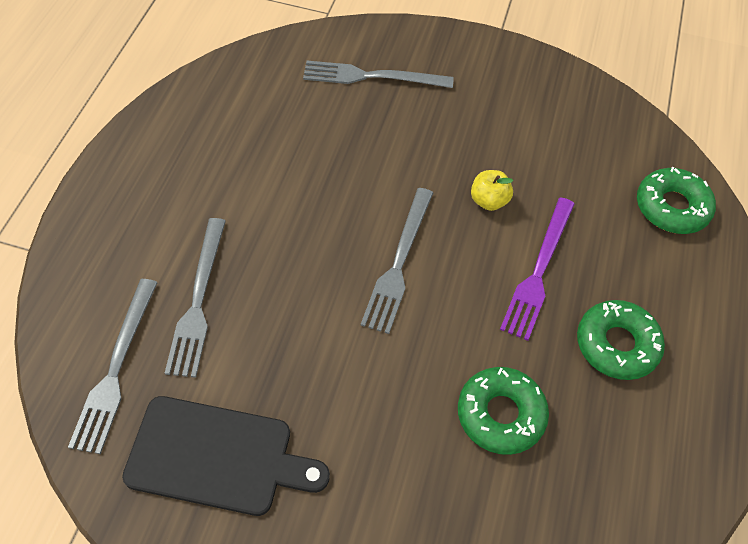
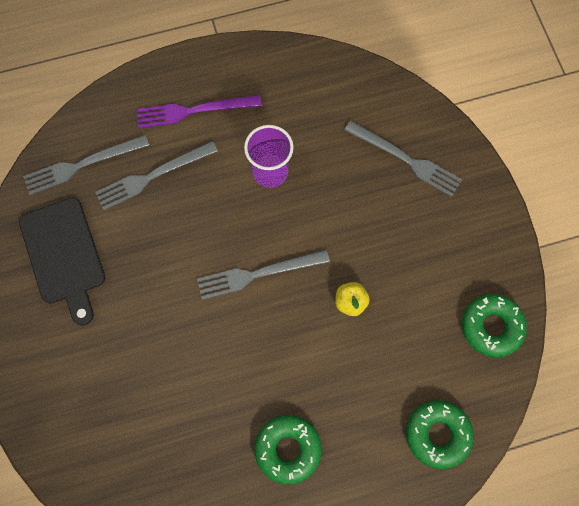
camera: 60 degrees right, 15 degrees up
(290, 189) = (270, 172): none -> purple cup
(372, 77) = (406, 159): grey fork -> grey fork turned 150 degrees clockwise
(500, 414) = (188, 400): green donut -> green donut (491, 327)
(539, 271) = (313, 367): purple fork -> purple fork (194, 111)

